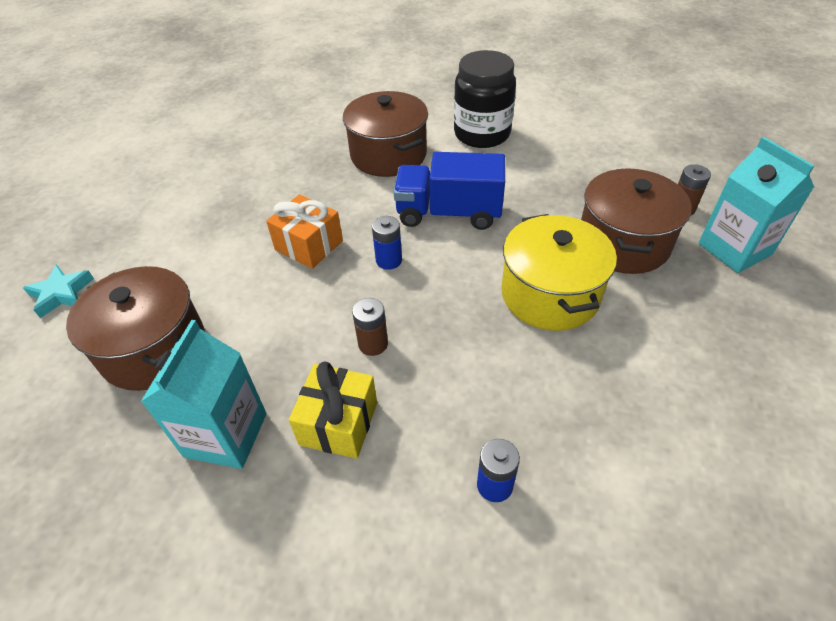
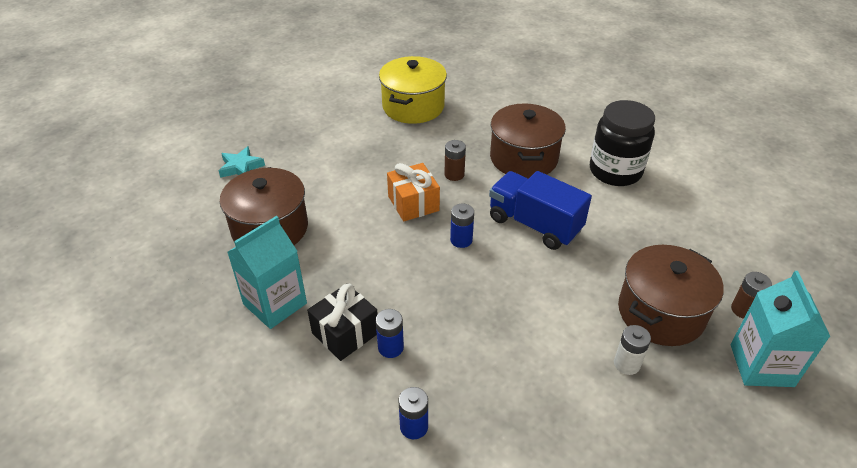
camera: 30 degrees right, 5 degrees down
(338, 423) = (345, 333): yellow gift -> black gift
(373, 344) = (405, 293): brown battery -> brown battery (454, 174)
(402, 411) = (390, 347): none -> blue battery
(550, 294) = (563, 322): yellow pot -> yellow pot (413, 106)
(635, 304) = (626, 364): none -> white battery

